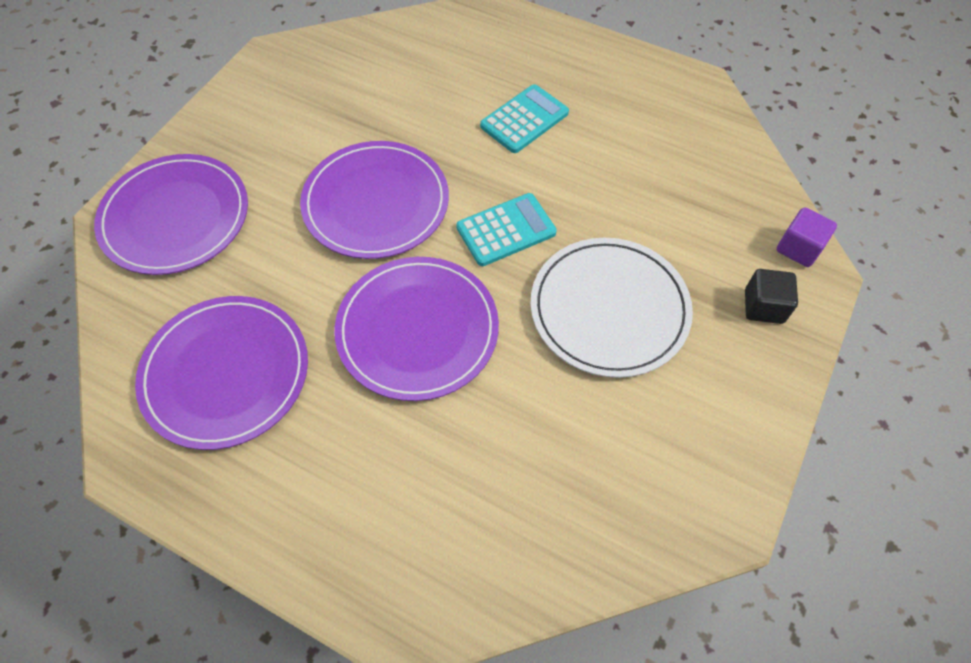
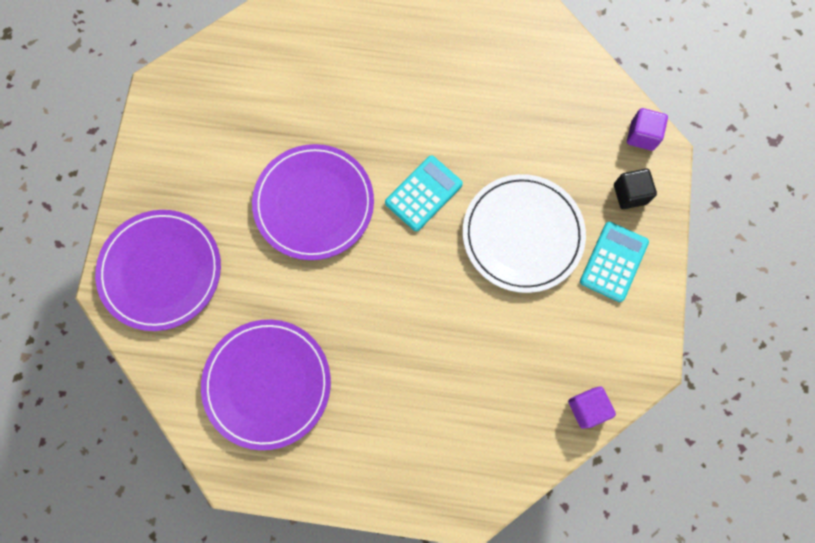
camera: 20 degrees left, 15 degrees up
(417, 330) = (391, 300): purple plate -> none
(524, 120) = (399, 85): turquoise calculator -> turquoise calculator (613, 262)
(621, 548) = (587, 408): none -> purple cube

